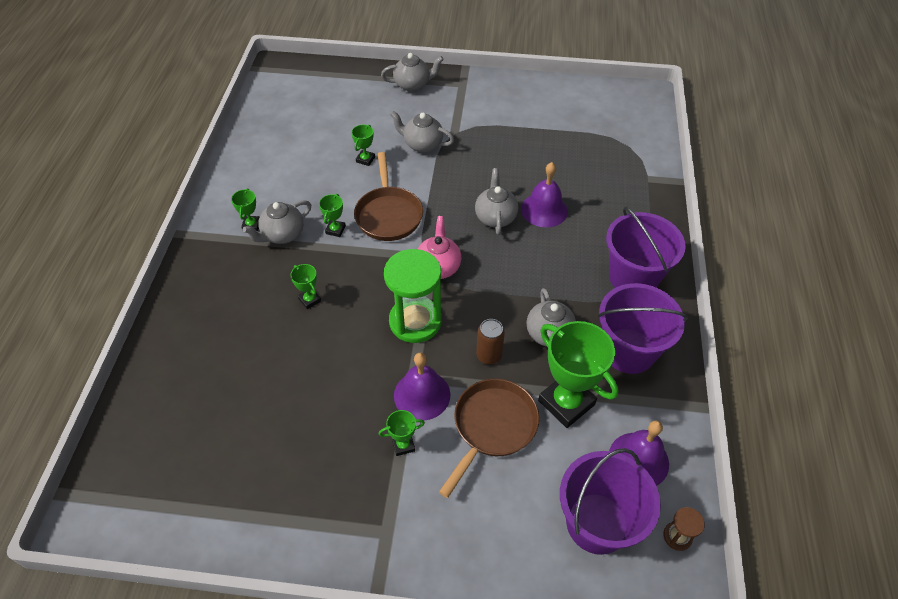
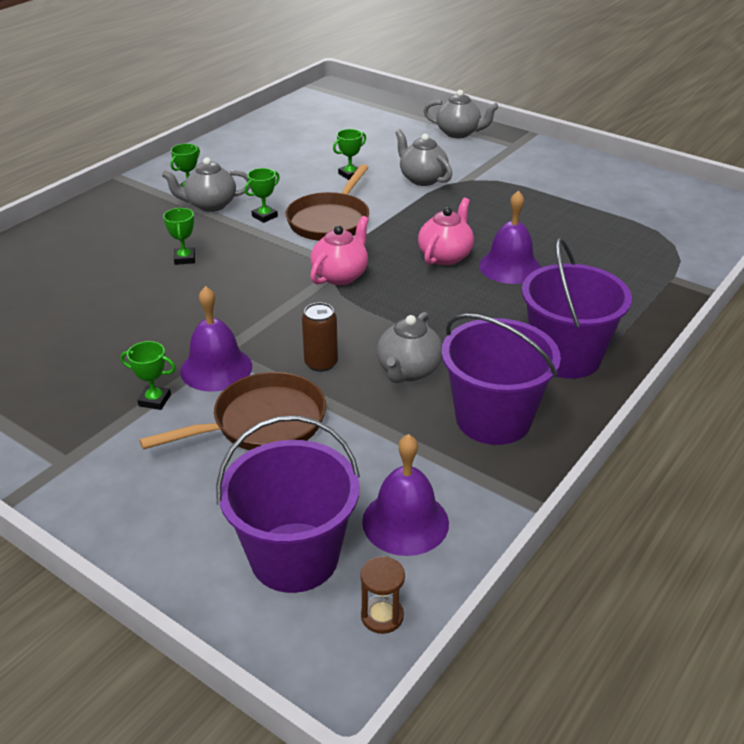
camera: 30 degrees right, 15 degrees down
(415, 321) = (271, 309): green hourglass -> none
(495, 217) = (445, 256): grey teapot -> pink teapot
(566, 402) = (368, 435): green trophy -> none

